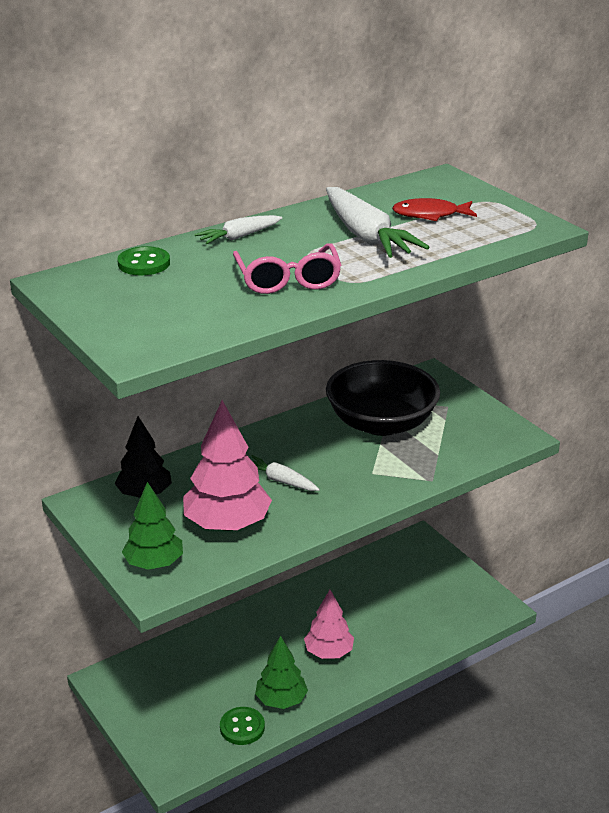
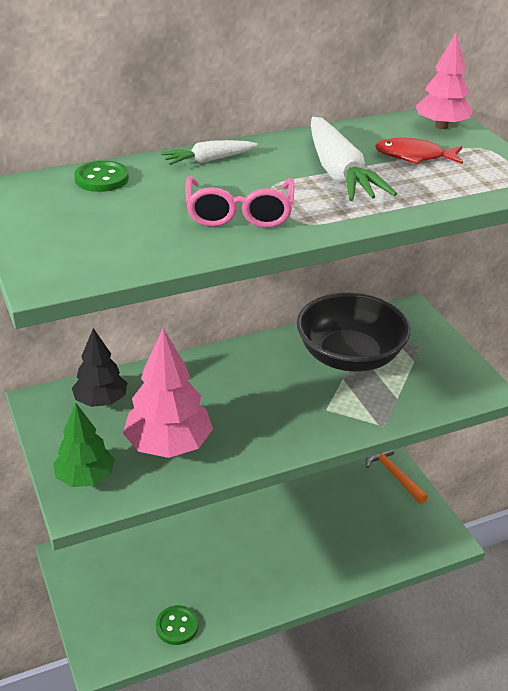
camera: 10 degrees right, 5 degrees up
(280, 481) = (234, 405): white carrot -> none
(281, 700) = (220, 604): green tree -> none
(329, 652) = (276, 561): pink tree -> pink tree (441, 126)
(429, 554) = (394, 475): none -> orange hammer

